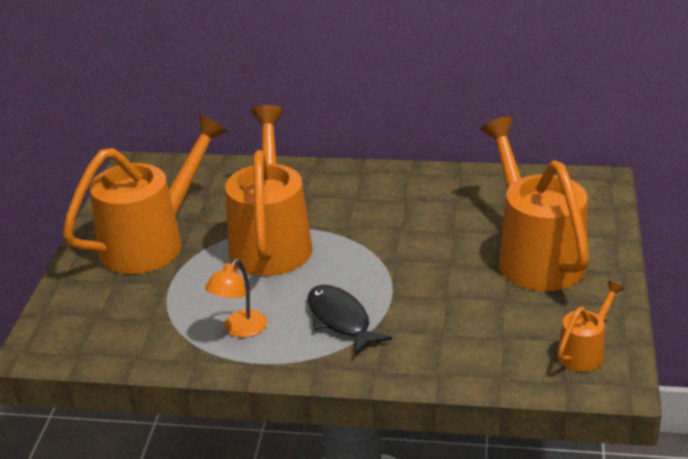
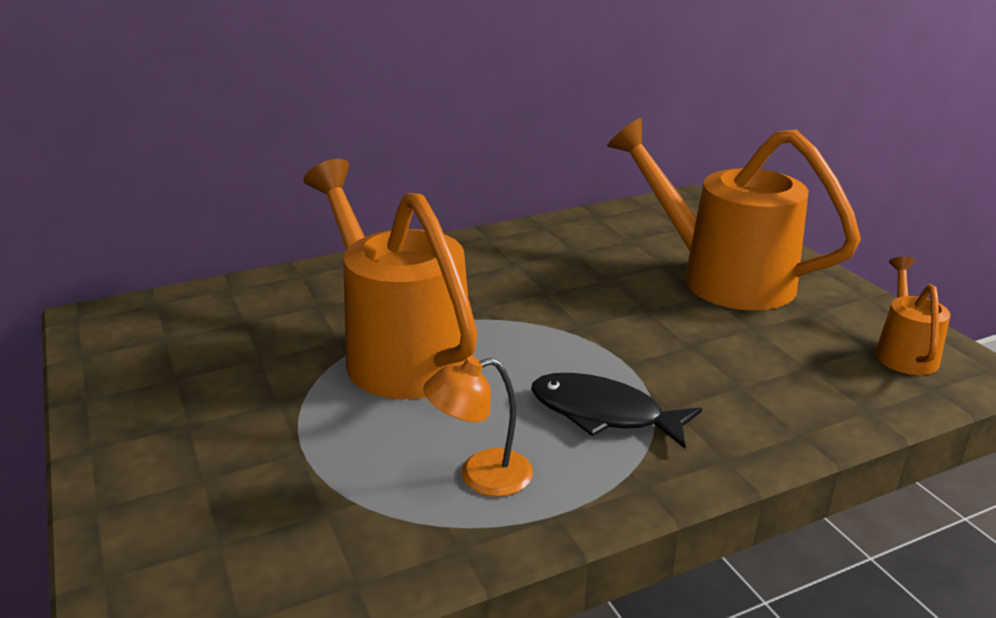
camera: 35 degrees left, 5 degrees down
(152, 242) = (216, 404): orange watering can -> none
(240, 329) = (481, 476): orange lamp -> orange lamp turned 75 degrees clockwise

